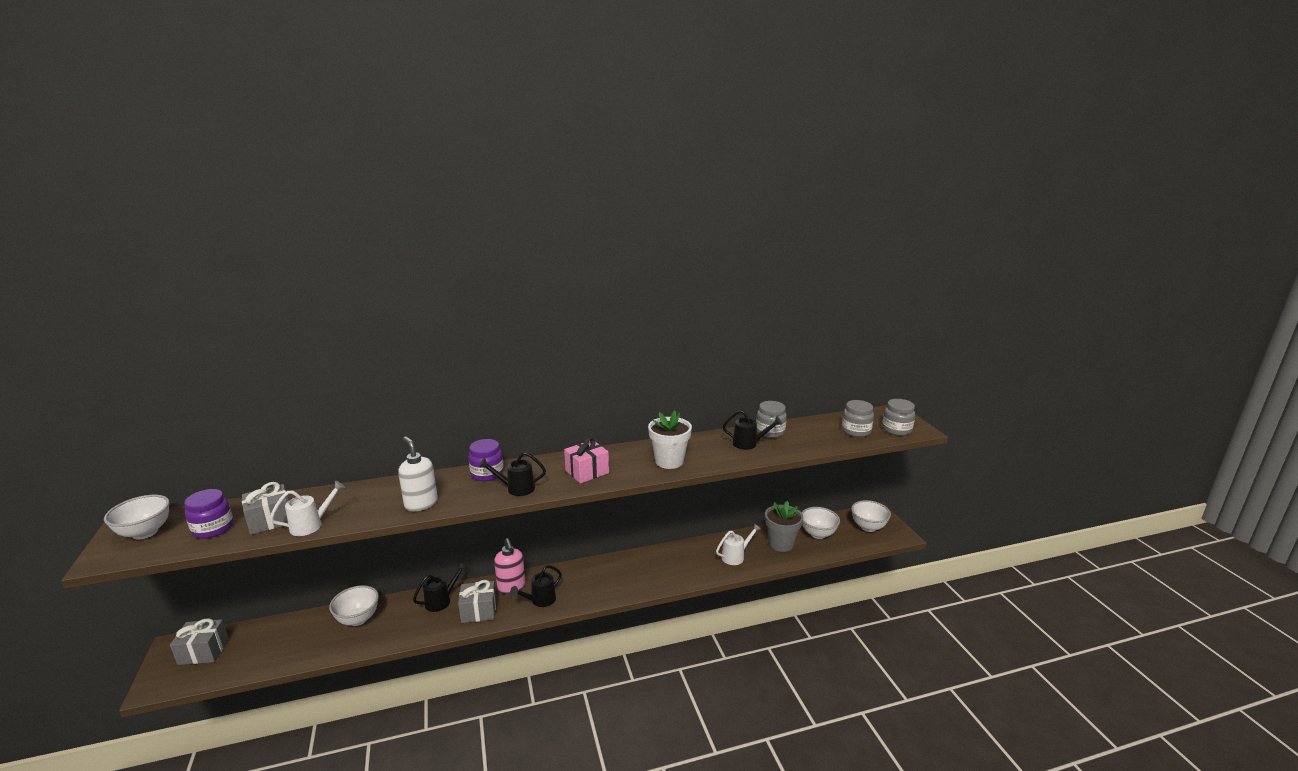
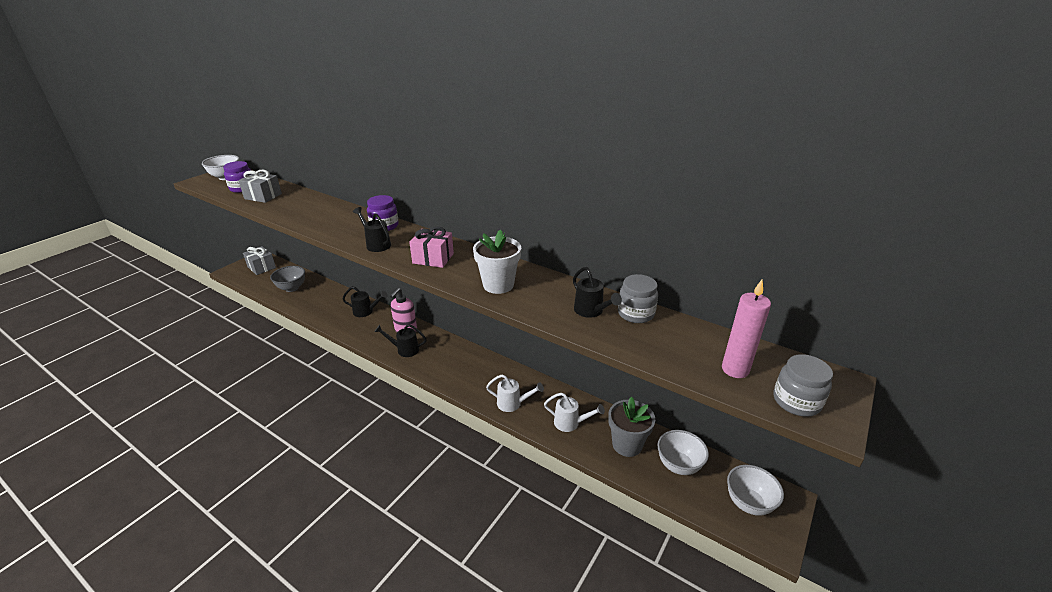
camera: 50 degrees right, 10 degrees up
(301, 640) = (292, 288): none -> grey bowl
(311, 525) = (267, 208): white watering can -> white watering can (512, 403)
(358, 619) = (323, 294): white bowl -> none
(421, 504) = (322, 224): white soap dispenser -> none
(479, 611) = (370, 331): grey gift -> none
(856, 431) = (735, 369): grey jar -> pink candle

